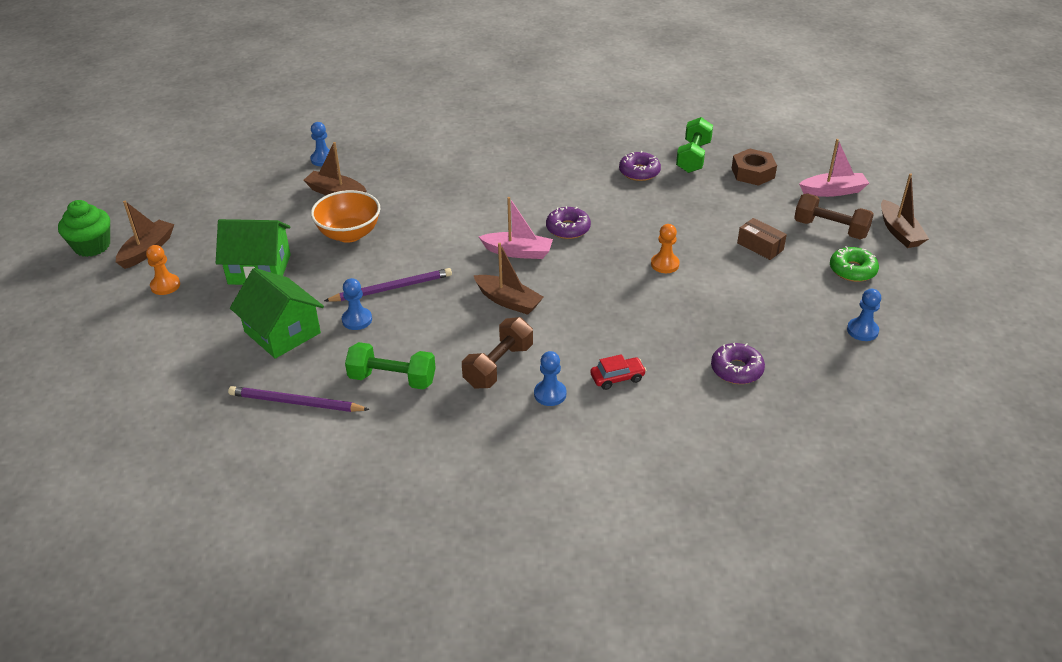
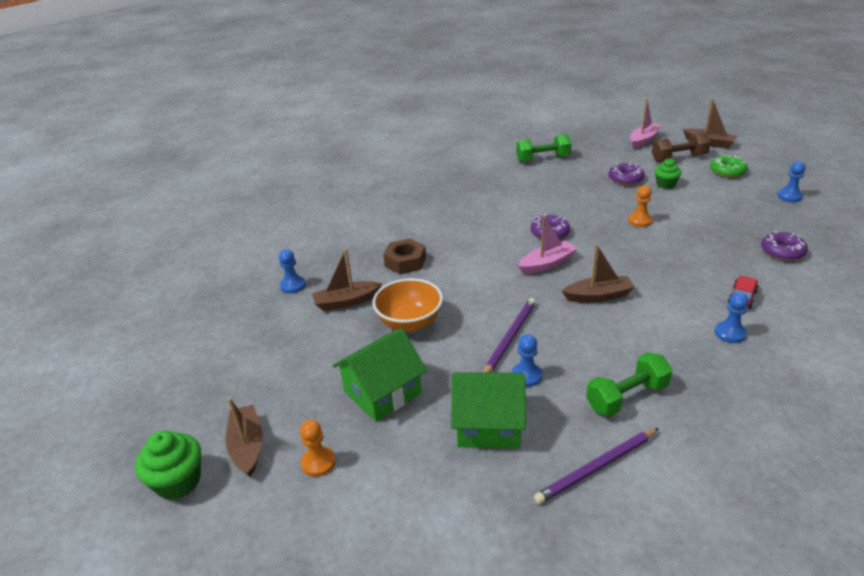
camera: 40 degrees left, 5 degrees down
(498, 366) = (670, 338): brown dumbbell -> none
(639, 172) = (529, 181): purple donut -> purple donut (625, 179)
(693, 157) = (543, 159): green dumbbell -> green dumbbell turned 75 degrees counterclockwise
(753, 173) = (589, 151): brown nut -> brown nut (405, 262)
(760, 246) = (665, 184): brown box -> green cupcake

